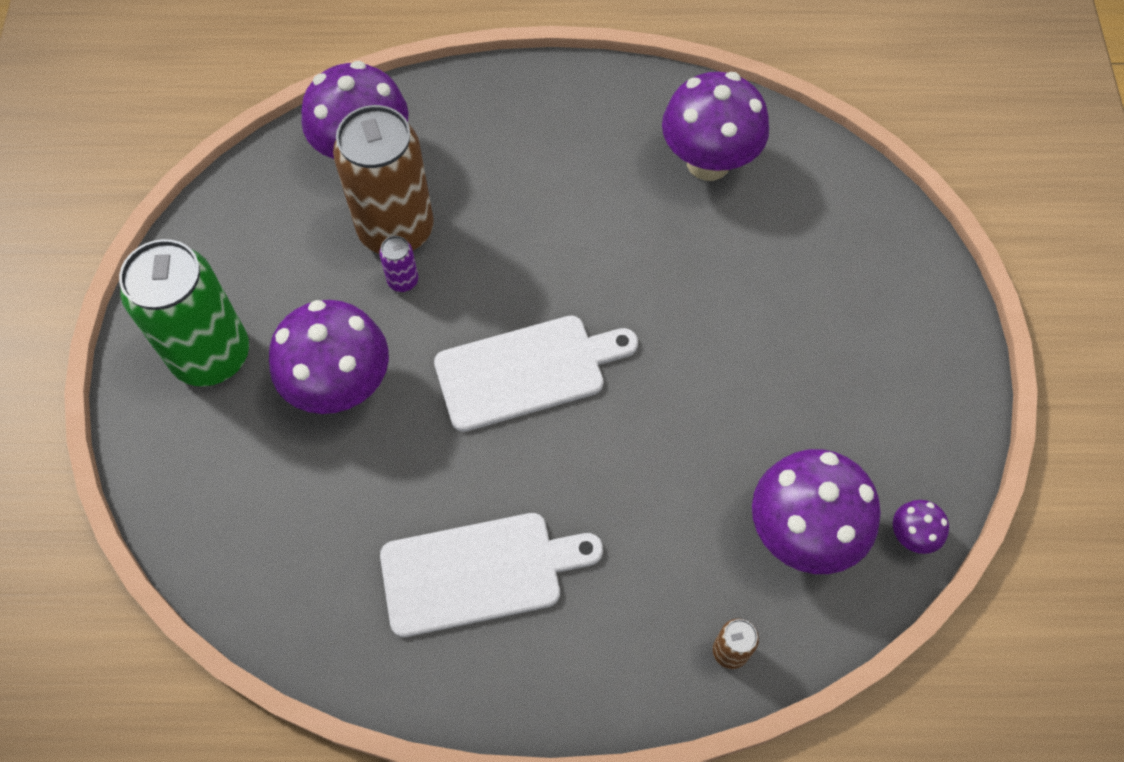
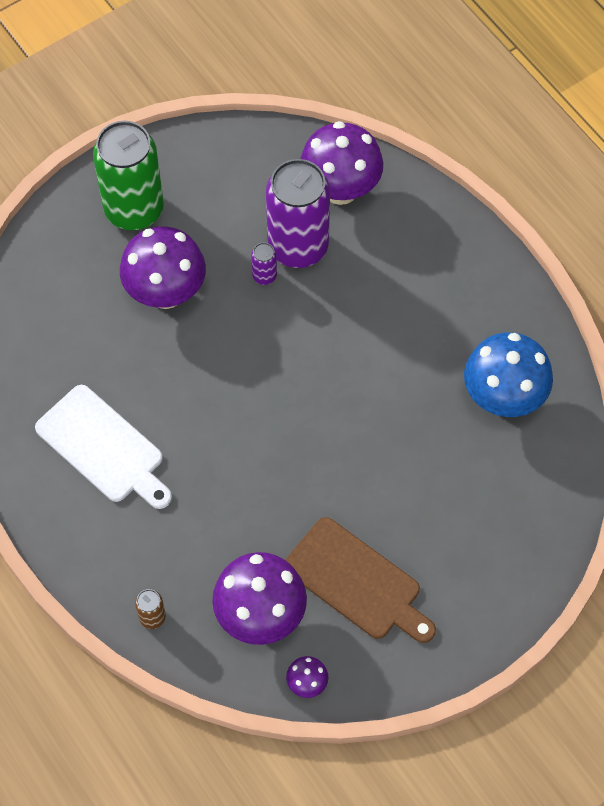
camera: 55 degrees right, 0 degrees up
(396, 230) = (298, 247): brown can -> purple can
(527, 371) = (255, 388): white cutting board -> none
(708, 162) = (503, 398): purple mushroom -> blue mushroom
(823, 414) = (357, 582): none -> brown cutting board

